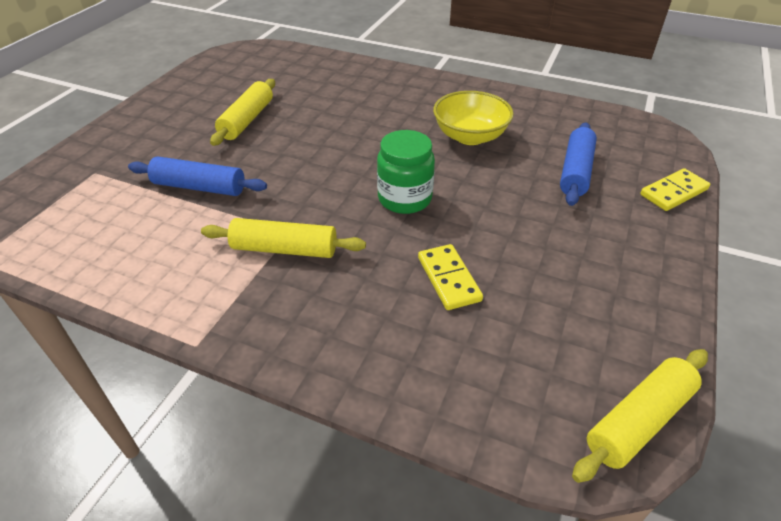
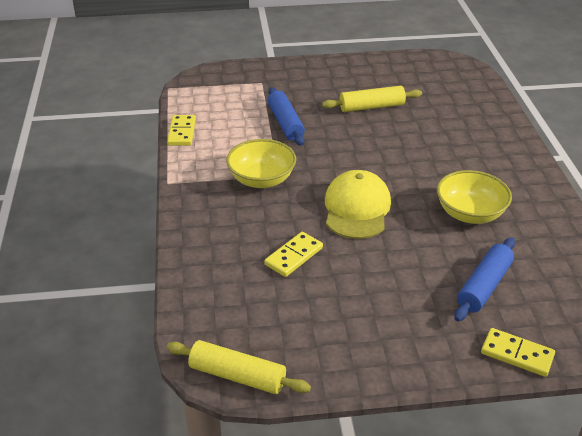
camera: 60 degrees right, 5 degrees down
(99, 285) = (182, 132): none -> yellow domino
(284, 249) = (261, 179): yellow rolling pin -> yellow bowl
(404, 198) = (357, 208): green jar -> yellow cap
(575, 171) = (484, 286): blue rolling pin -> blue rolling pin turned 45 degrees counterclockwise

